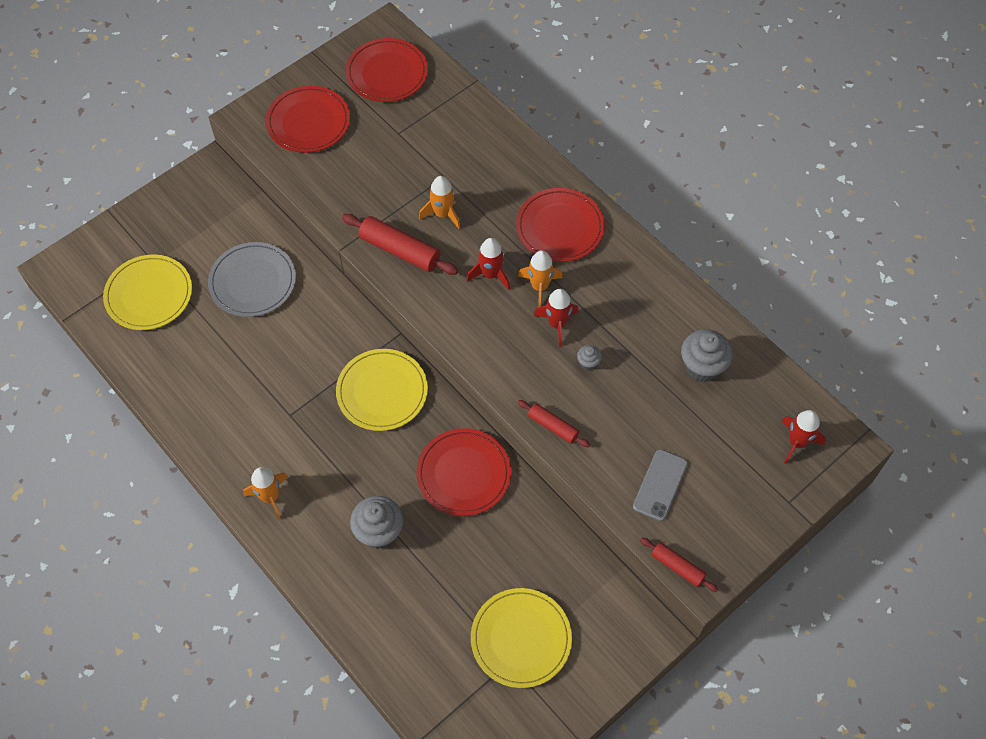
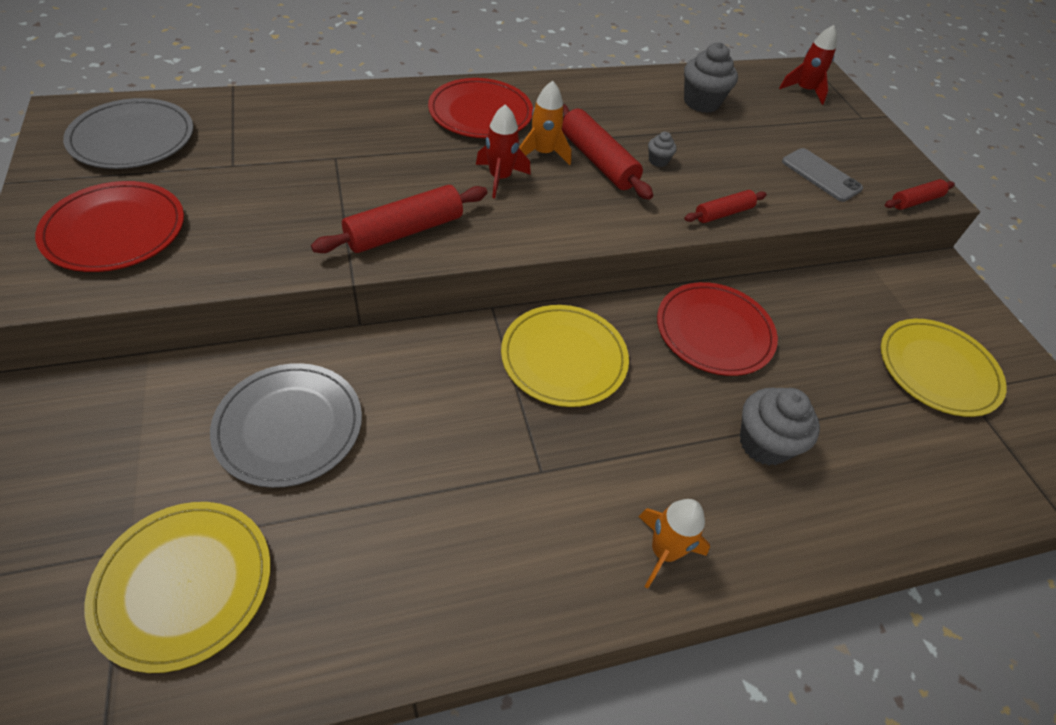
camera: 70 degrees left, 10 degrees down
(387, 73) = (132, 138): red plate -> grey plate
(442, 214) = (385, 179): orange rocket -> none
(557, 324) = (598, 161): red rocket -> red rolling pin

